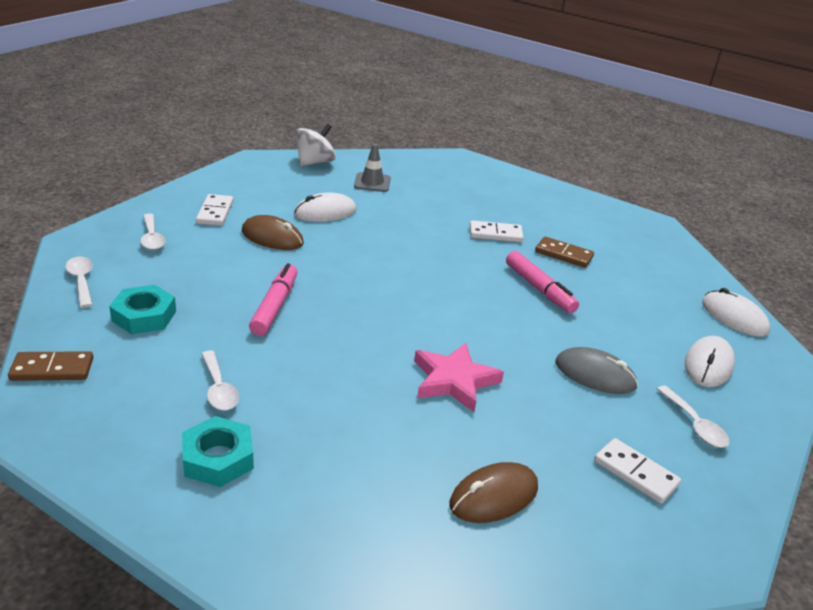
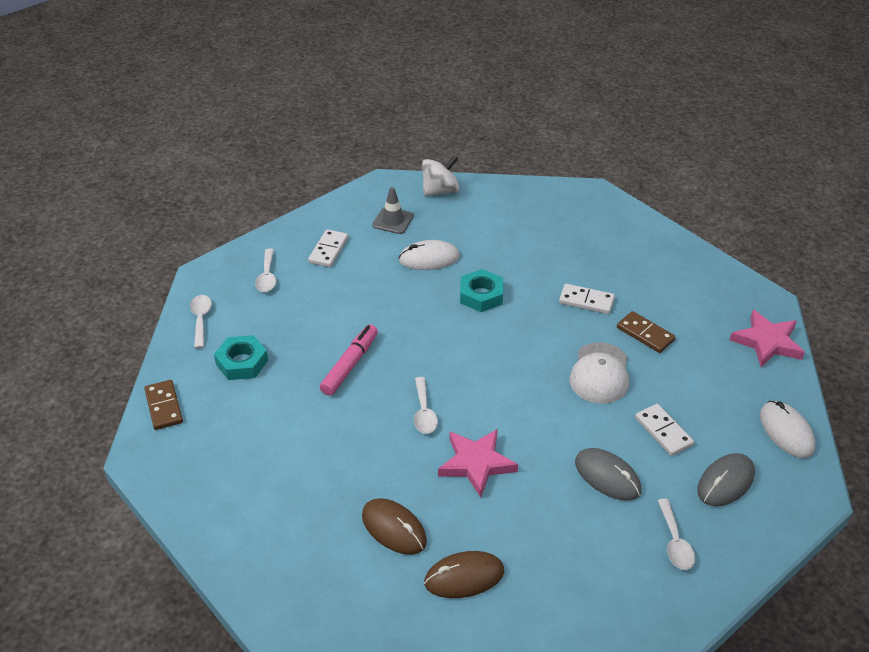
camera: 20 degrees right, 10 degrees up
(52, 369) = (163, 406): brown domino -> brown domino turned 60 degrees clockwise
(218, 458) = (265, 506): turquoise nut -> turquoise nut (481, 295)
(219, 388) = (282, 443): white spoon -> white spoon (424, 412)
(272, 237) = (371, 285): brown mouse -> brown mouse (394, 528)
(372, 182) = (488, 222): grey traffic cone -> grey traffic cone (393, 221)
(539, 289) = (600, 373): pink marker -> white cap
(635, 473) = (594, 578): white domino -> white domino (663, 431)
(673, 251) = (767, 342): none -> pink star
(708, 365) = (725, 482): white mouse -> grey mouse

